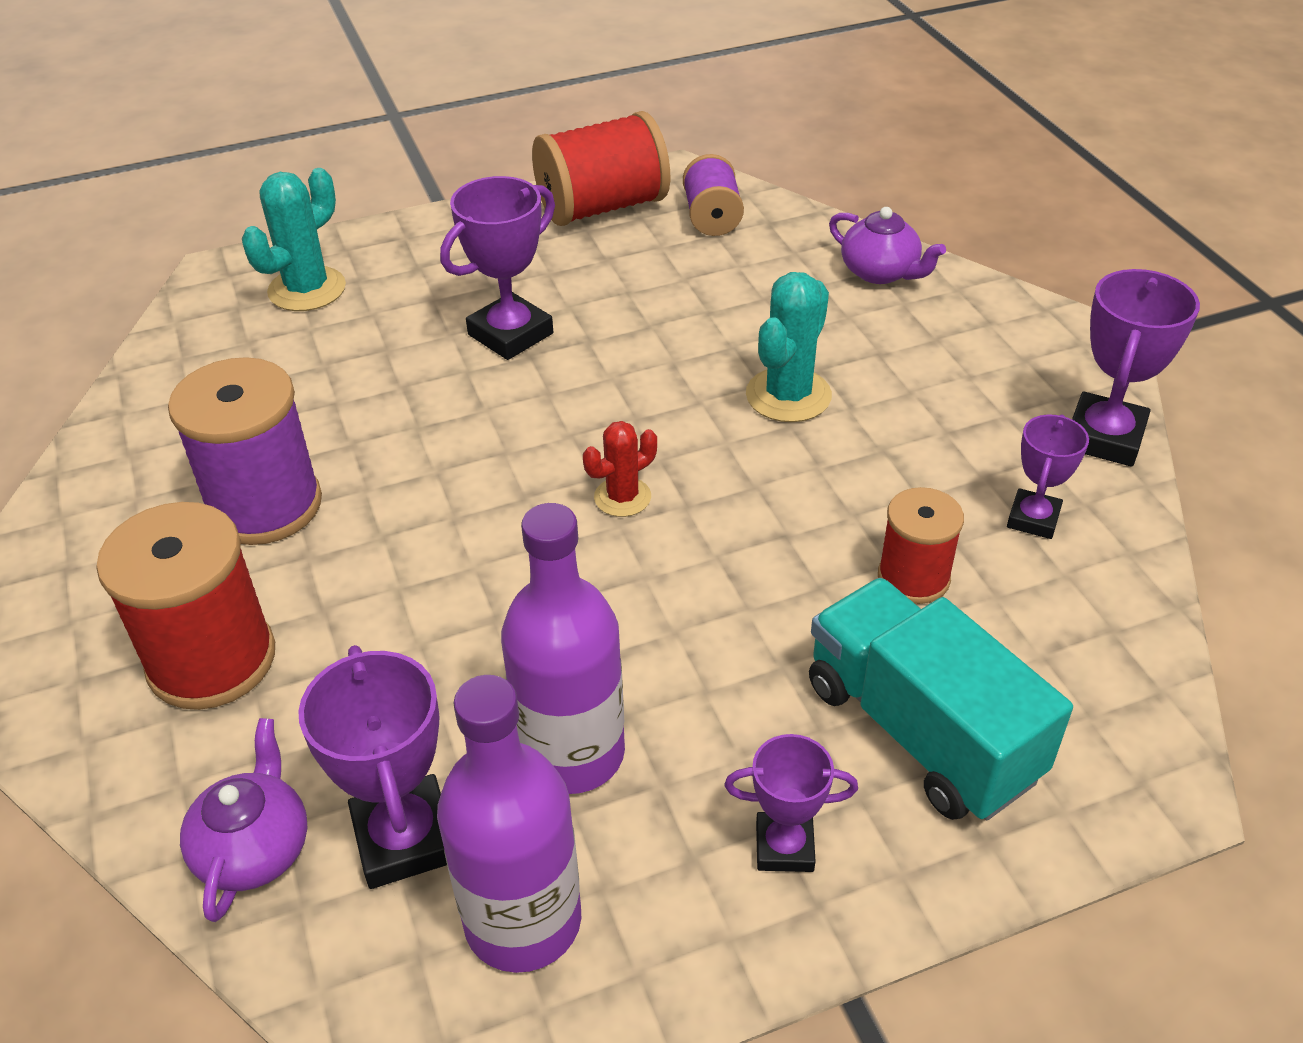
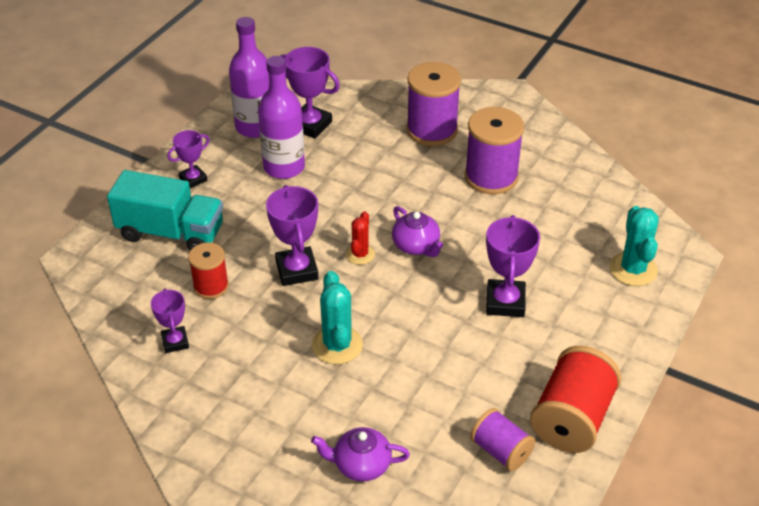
camera: 140 degrees right, 0 degrees up
(212, 660) = (432, 130): red spool -> purple spool
(254, 849) = (350, 103): purple teapot -> purple teapot (416, 246)
(1104, 437) = (163, 410): purple trophy -> purple trophy (297, 270)

